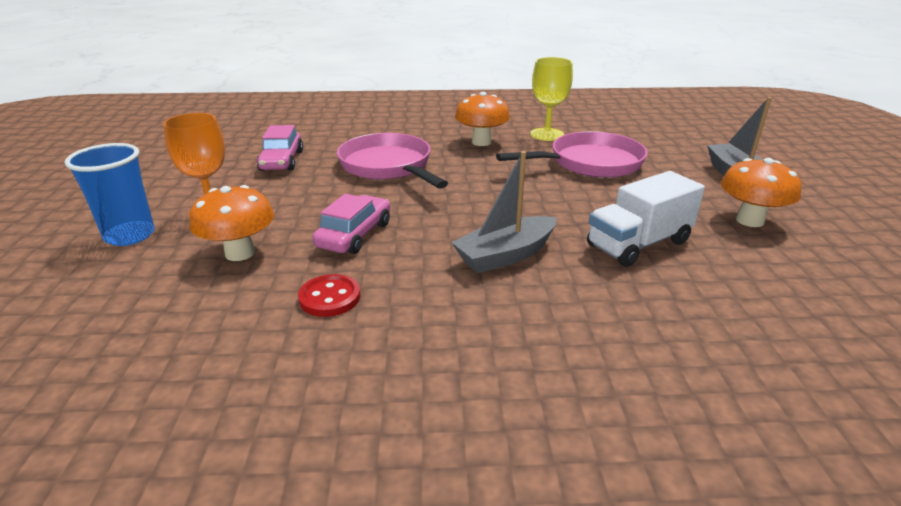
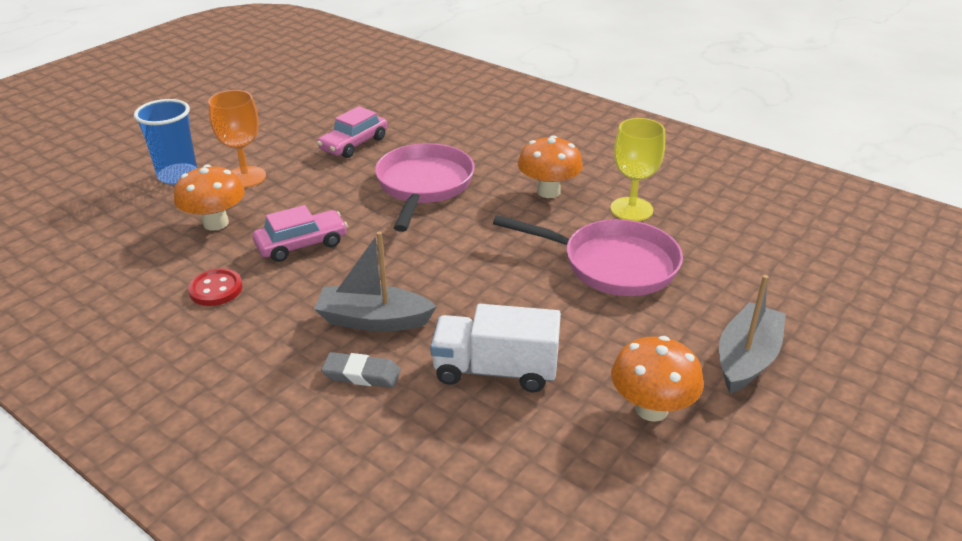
camera: 40 degrees right, 5 degrees up
(563, 291) = (362, 374): none -> grey eraser

